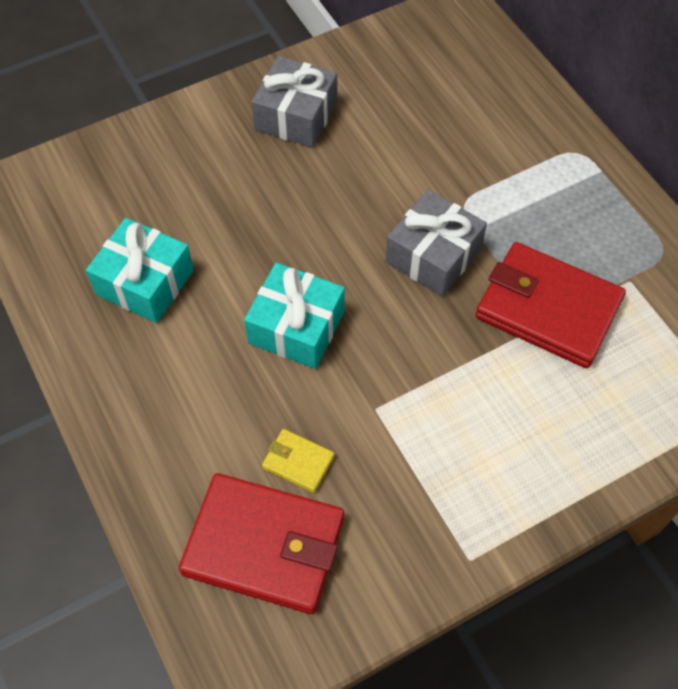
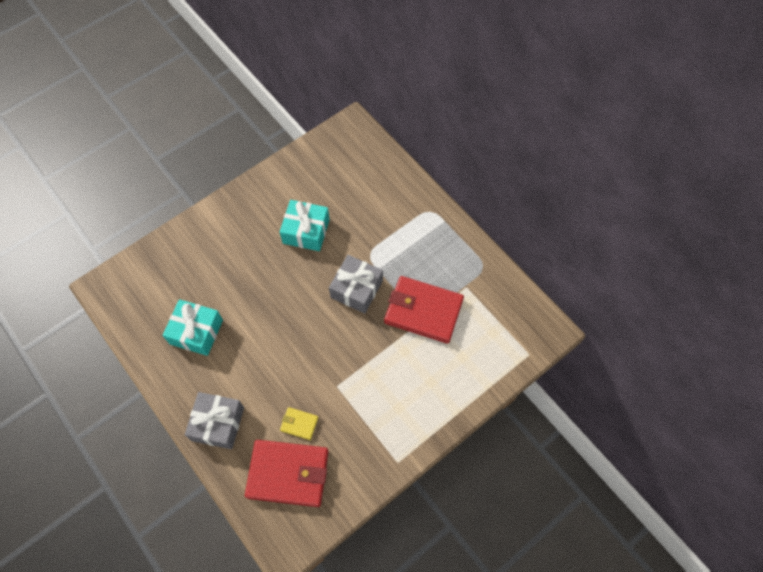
camera: 10 degrees left, 5 degrees up
(296, 116) = (266, 212): grey gift -> grey gift (218, 423)
(296, 327) = (286, 345): turquoise gift -> turquoise gift (306, 231)

